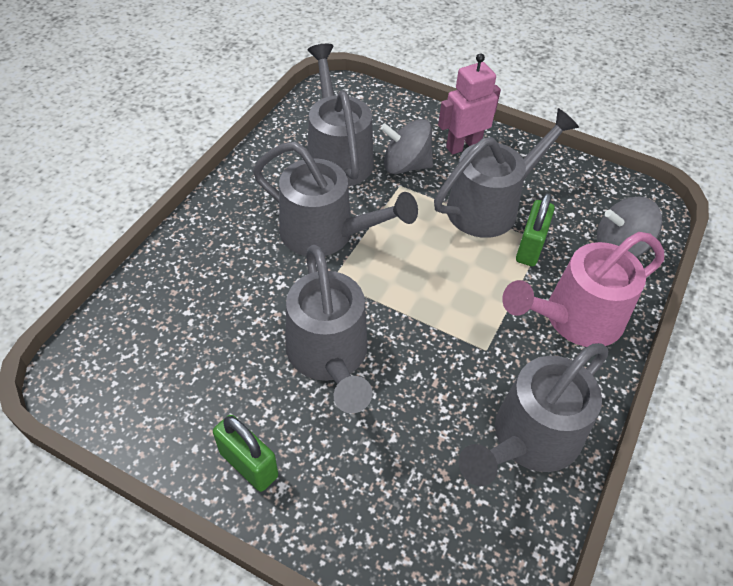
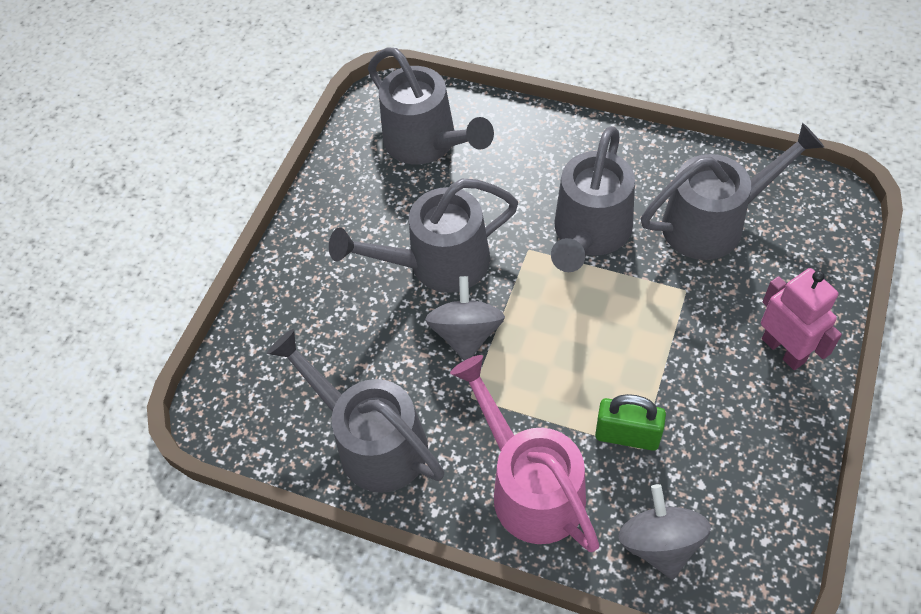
camera: 90 degrees right, 5 degrees up
(249, 464) = (325, 228): green padlock -> none
(405, 165) = (722, 291): grey spinning top -> grey spinning top (466, 334)
(491, 205) = (684, 389): grey watering can -> grey watering can (428, 143)

